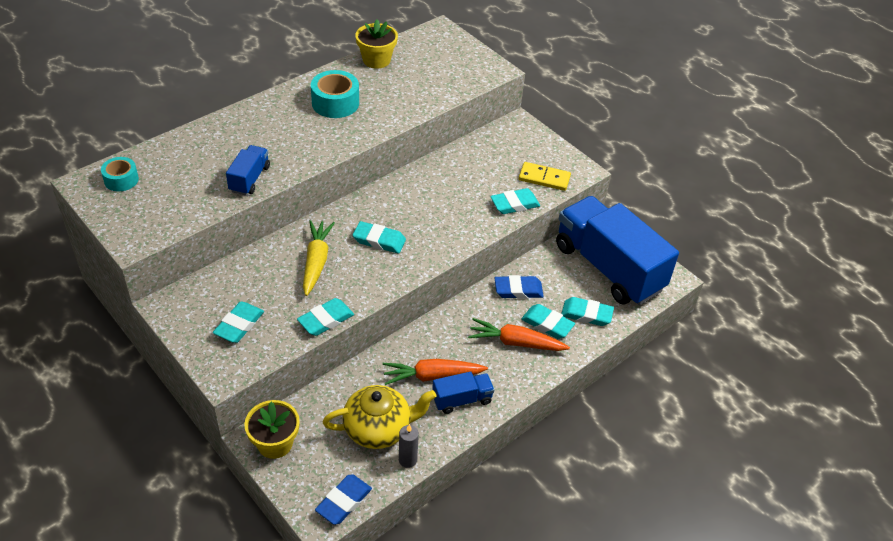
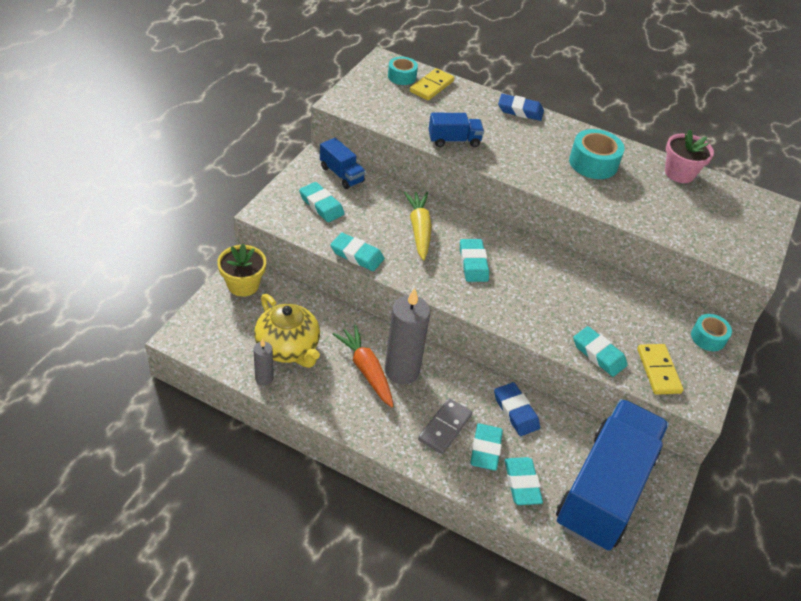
camera: 65 degrees right, 0 degrees up
(154, 164) = (431, 86): none -> yellow domino
(239, 325) = (321, 205): turquoise eraser -> turquoise eraser turned 45 degrees clockwise
(316, 262) = (419, 230): yellow carrot -> yellow carrot turned 75 degrees counterclockwise
(343, 501) = (203, 346): blue eraser -> blue eraser (520, 110)
(376, 60) = (679, 173): yellow flower pot -> pink flower pot
(444, 350) = (402, 370): none -> grey candle
(462, 399) = (350, 401): blue truck -> blue truck (341, 174)
(516, 342) = (445, 427): orange carrot -> grey domino
(524, 137) = (708, 337): none -> turquoise tape

